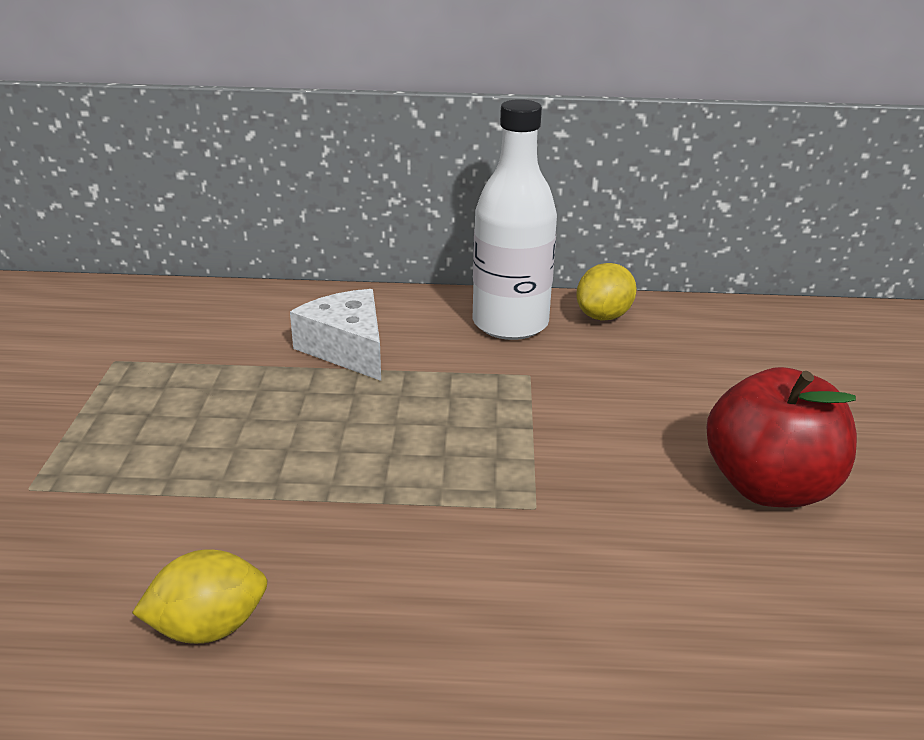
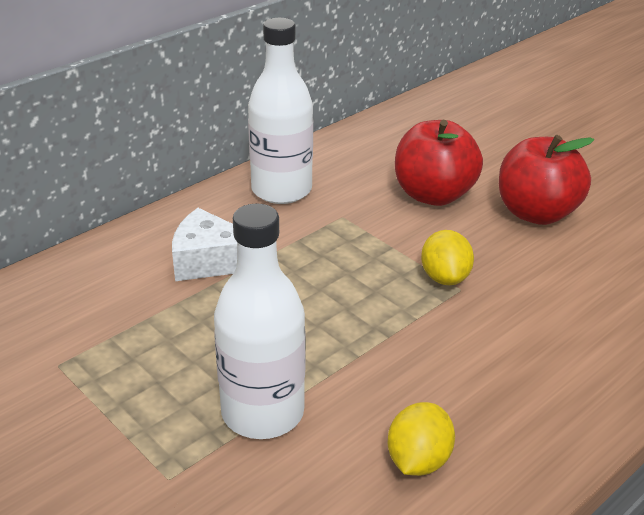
camera: 45 degrees left, 5 degrees up
(171, 489) = (262, 412): none -> white bottle
(603, 316) = (325, 157): yellow lemon -> yellow lemon (444, 277)
(666, 404) = (433, 195): none -> red apple

